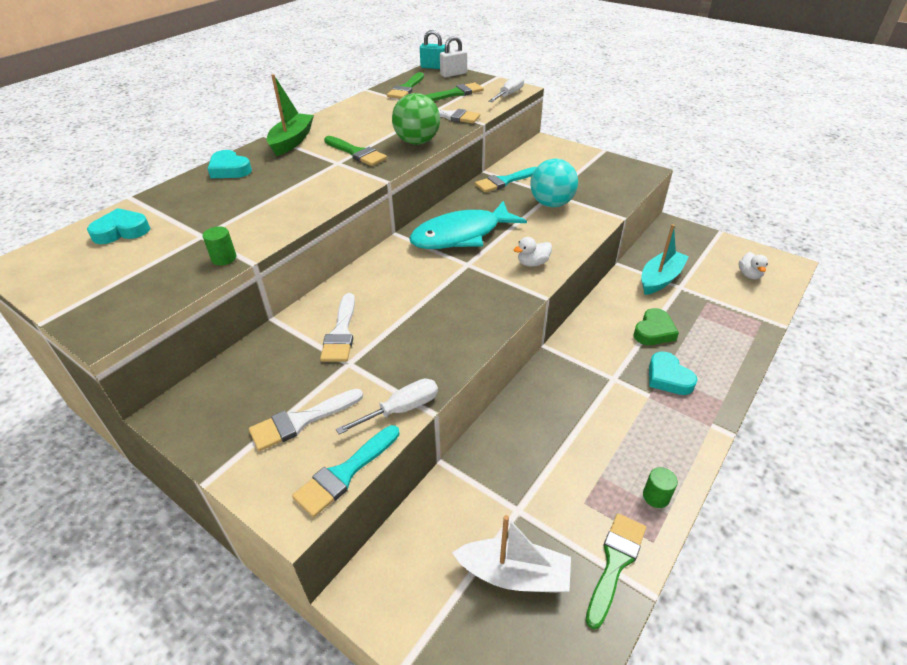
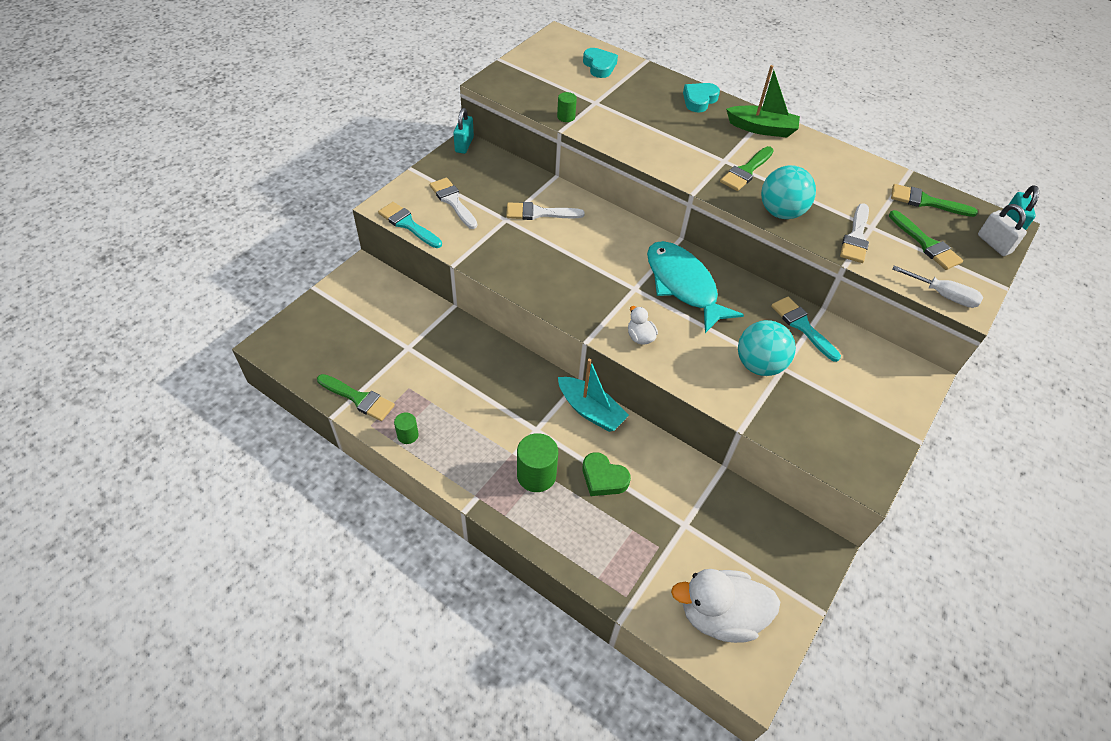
camera: 85 degrees right, 10 degrees up
(168, 415) = (464, 145): none -> turquoise padlock
(401, 409) = (458, 248): white screwdriver -> none
(417, 142) = (780, 212): green ball -> turquoise ball
(514, 574) = (360, 342): white boat -> none
(660, 279) = (697, 506): turquoise boat -> turquoise boat (590, 410)
(668, 377) = (536, 475): turquoise heart -> green cylinder
(749, 275) = (719, 615): white duck -> white duck, size x2.15

